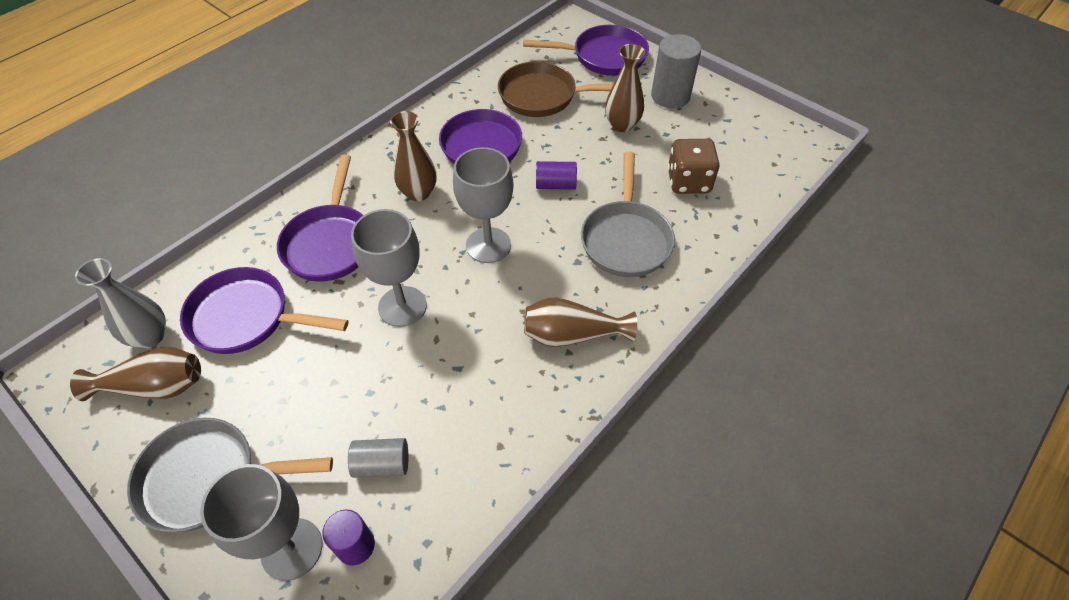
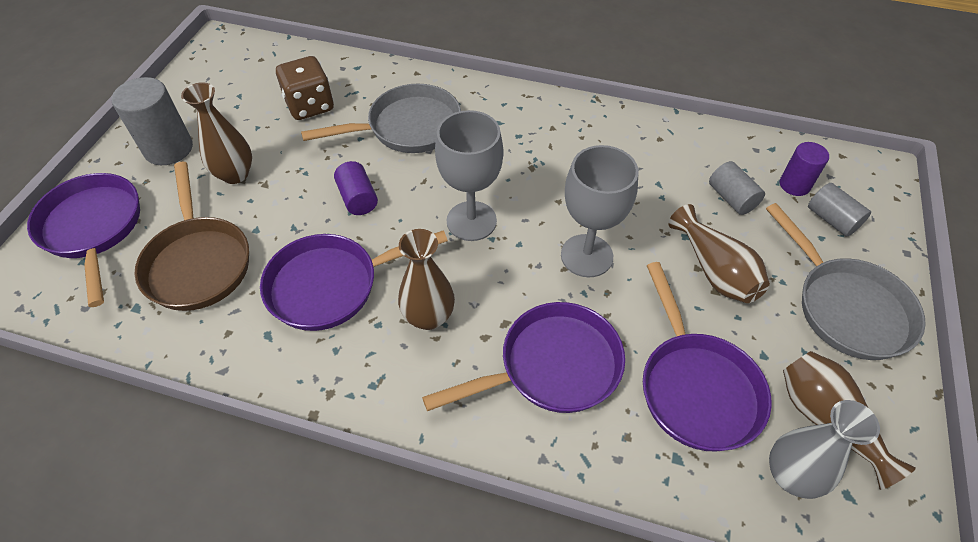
camera: 115 degrees left, 0 degrees up
(292, 549) = (831, 219): grey goblet -> grey cylinder
(572, 335) = (535, 130): brown vase -> brown vase (714, 270)

